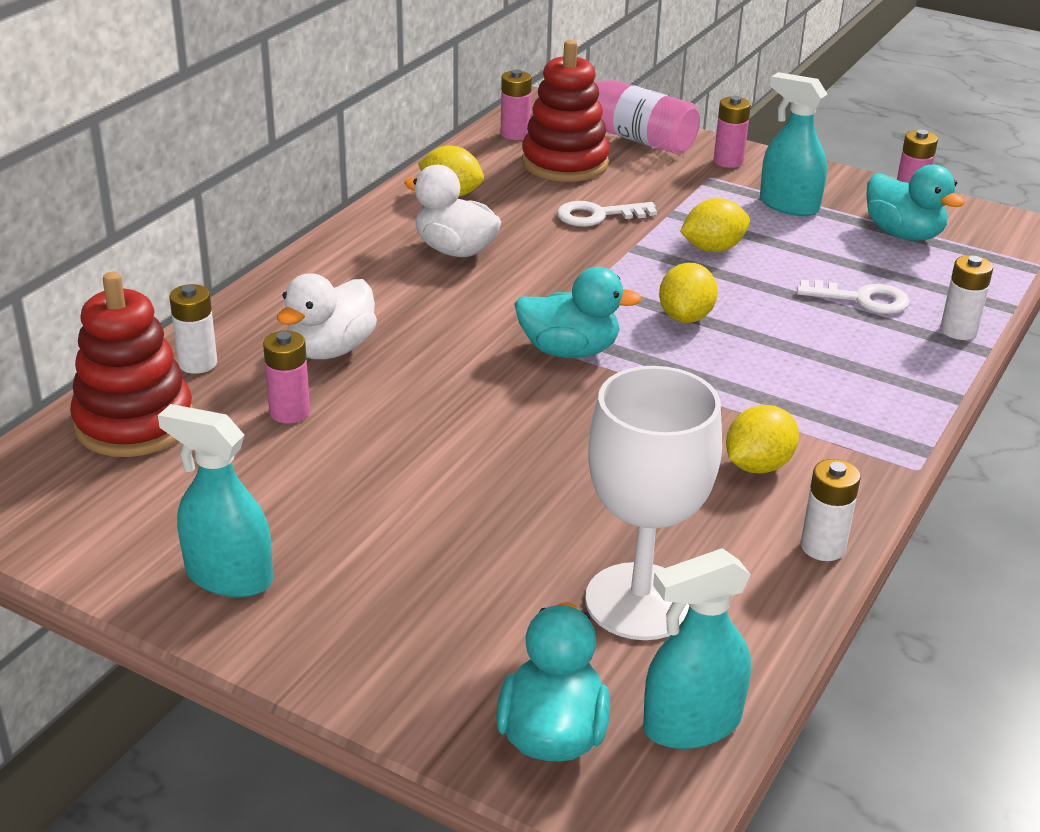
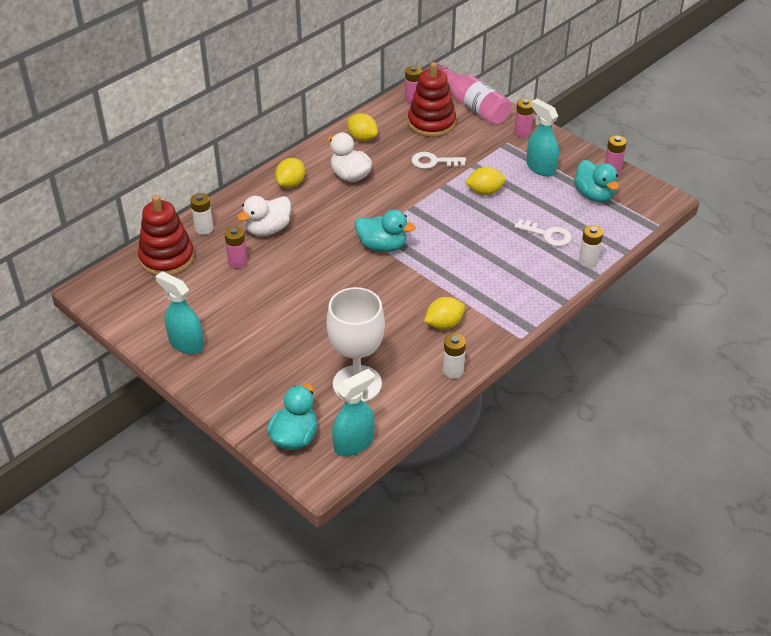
camera: 15 degrees right, 10 degrees up
(685, 317) = (449, 234): yellow lemon -> yellow lemon (291, 183)
(691, 724) = (354, 443): turquoise spray bottle -> turquoise spray bottle turned 150 degrees clockwise

